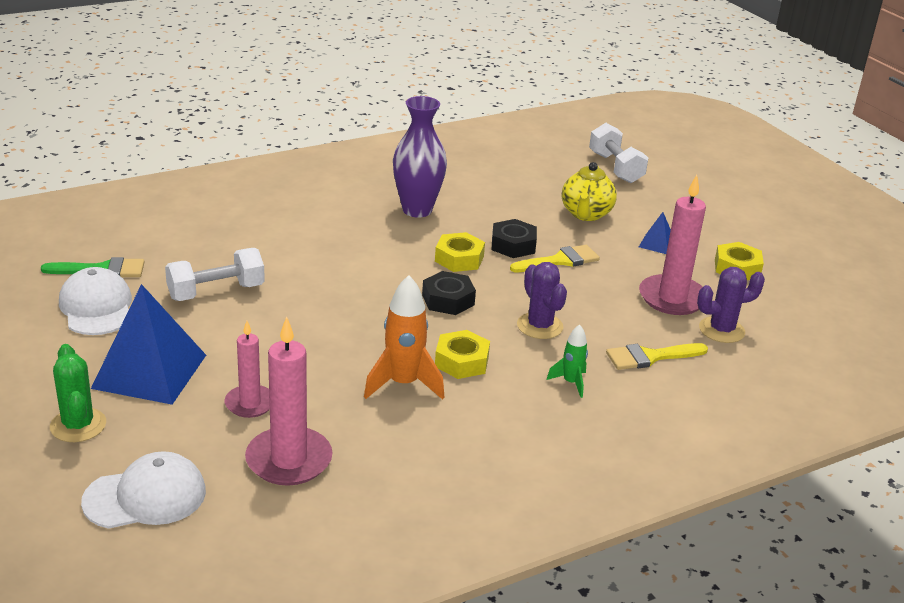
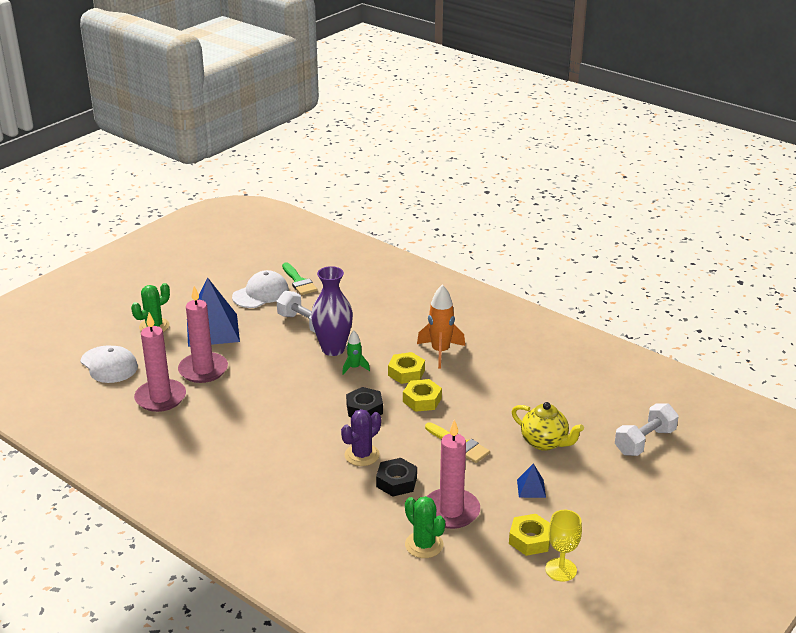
camera: 70 degrees right, 0 degrees up
(250, 403) = (203, 370): pink candle -> pink candle, size x1.61
(403, 384) = (256, 416): orange rocket -> orange rocket (440, 352)
(417, 210) = (474, 365): purple vase -> purple vase (333, 349)
(461, 361) = (295, 432): yellow nut -> yellow nut (406, 372)
(513, 245) = (463, 418): black nut -> black nut (396, 482)
(571, 383) = (302, 483): green rocket -> green rocket (354, 368)
(586, 214) = (545, 442): yellow teapot -> yellow teapot turned 135 degrees counterclockwise
(650, 357) = (359, 514): yellow brush -> none
(721, 330) = (424, 545): purple cactus -> green cactus
(787, 266) = (561, 570): none -> yellow goblet

